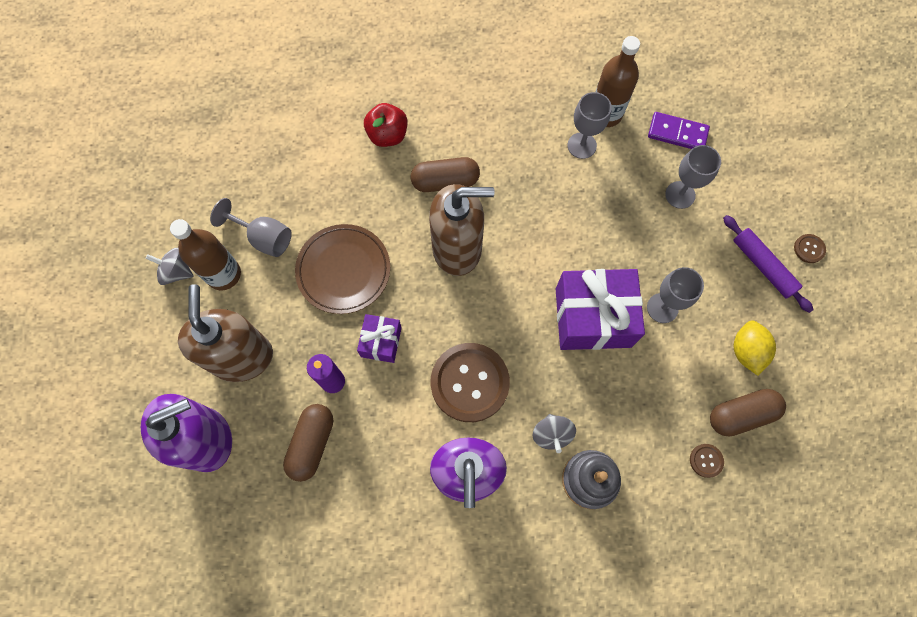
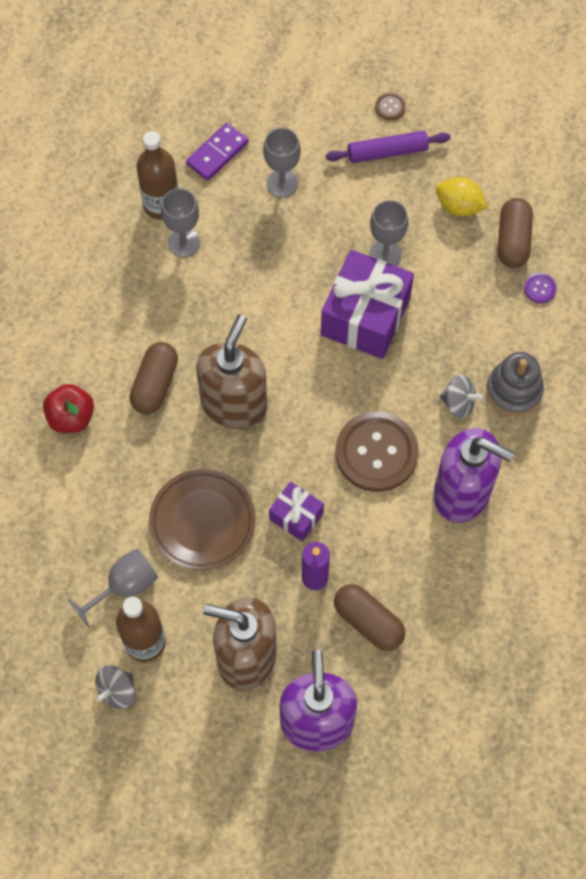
camera: 65 degrees left, 5 degrees down
(706, 460) = (540, 288): brown button -> purple button

